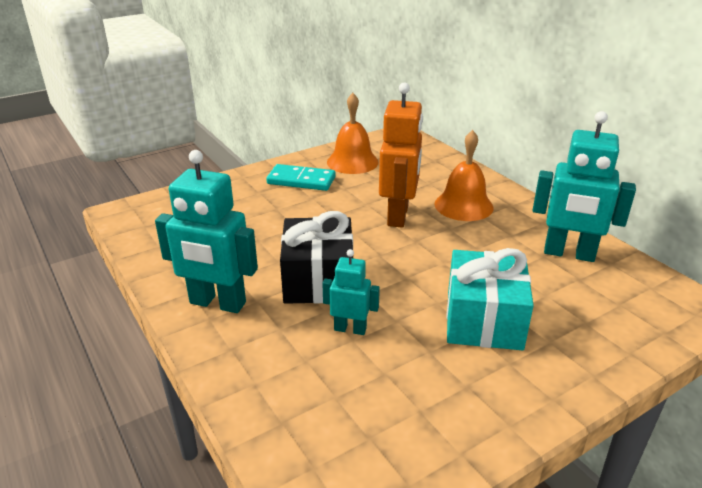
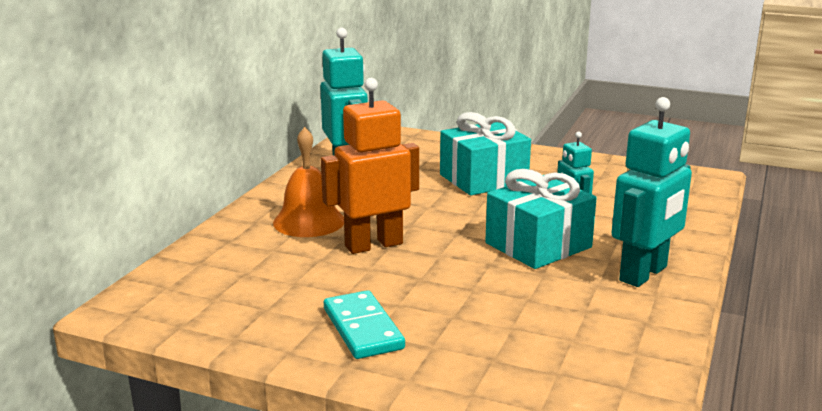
camera: 125 degrees left, 10 degrees down
(217, 303) = (644, 274): turquoise robot -> turquoise robot turned 60 degrees clockwise
(318, 280) = (538, 245): black gift -> turquoise gift
(352, 162) = (262, 313): orange bell -> none

